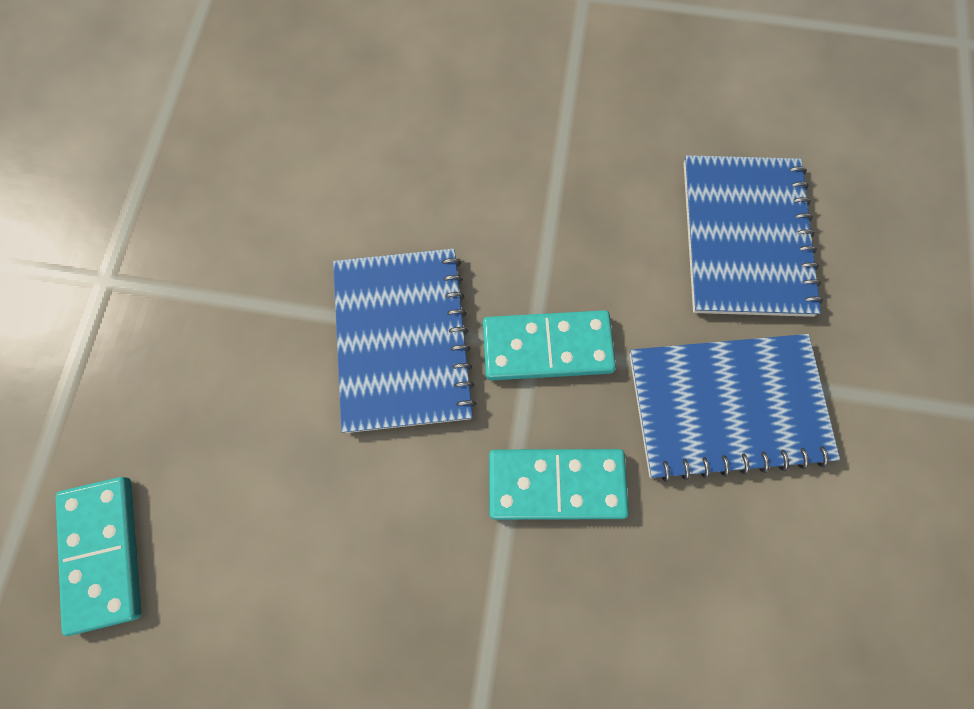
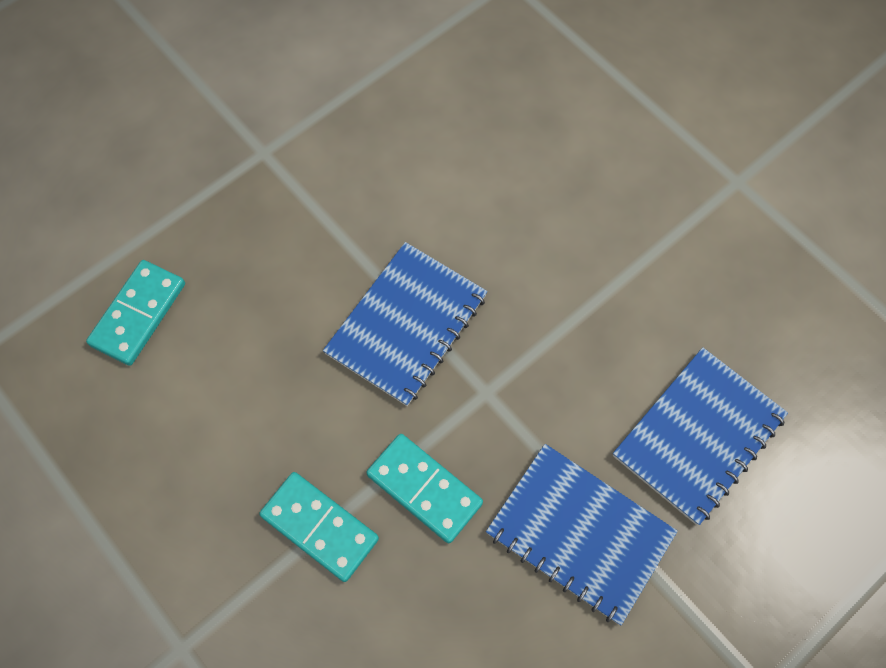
camera: 40 degrees right, 5 degrees down
(547, 348) = (494, 401): turquoise domino -> turquoise domino (319, 527)

